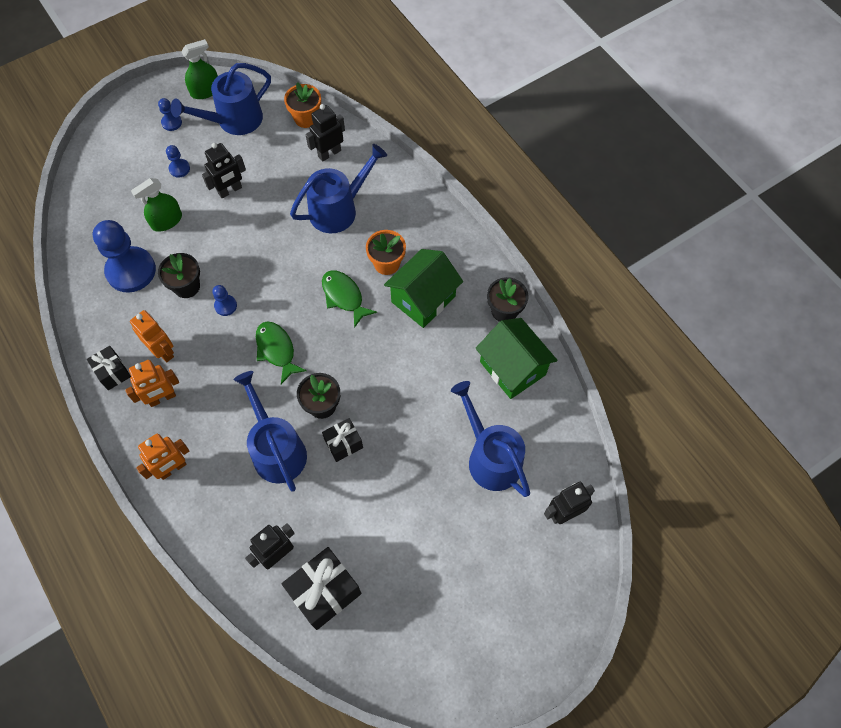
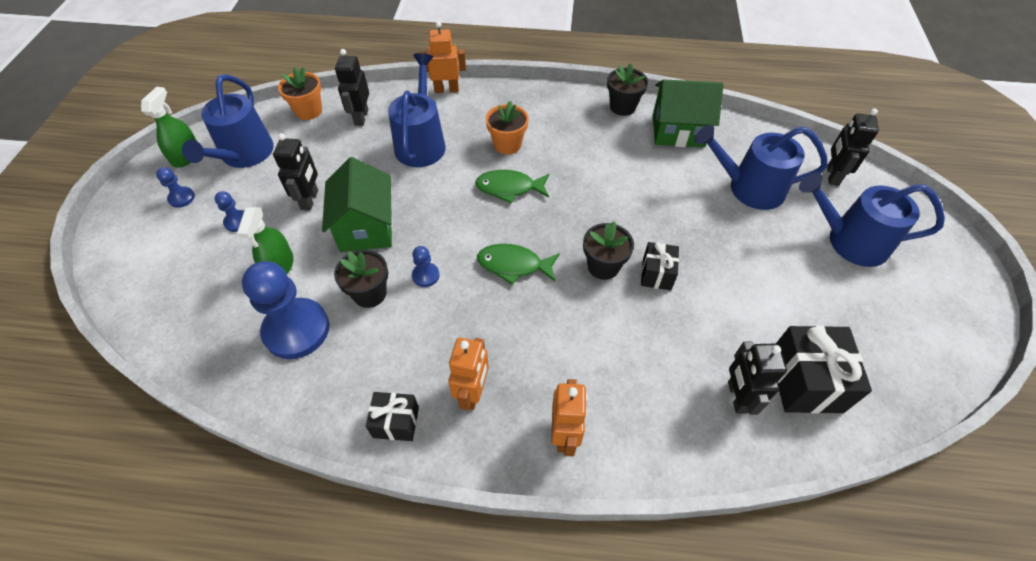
camera: 50 degrees left, 10 degrees down
(163, 351) = (419, 358): orange robot -> orange robot (446, 90)
(276, 450) = (620, 328): blue watering can -> blue watering can (850, 241)
(423, 299) = (564, 143): green house -> green house (366, 227)

